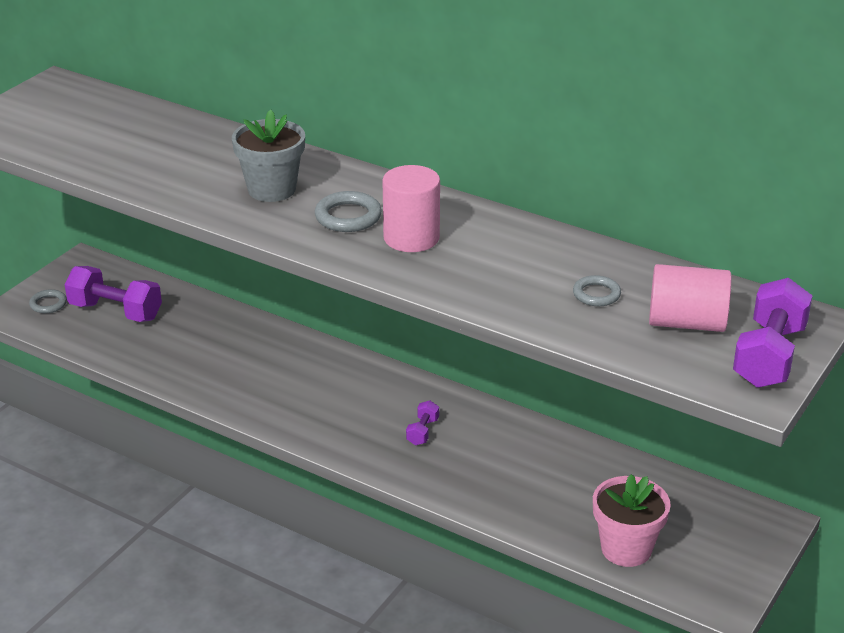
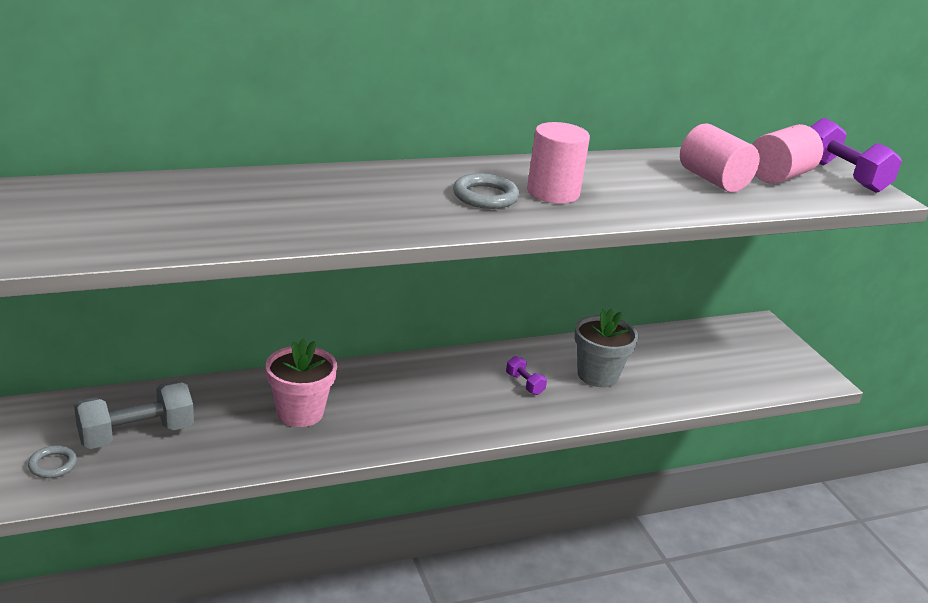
camera: 55 degrees left, 5 degrees down
(115, 311) = (136, 434): purple dumbbell -> grey dumbbell
(272, 189) = (391, 200): grey flower pot -> grey flower pot (597, 375)
(596, 294) = (713, 180): grey ring -> pink cylinder
(626, 549) = (739, 381): pink flower pot -> pink flower pot (300, 413)

